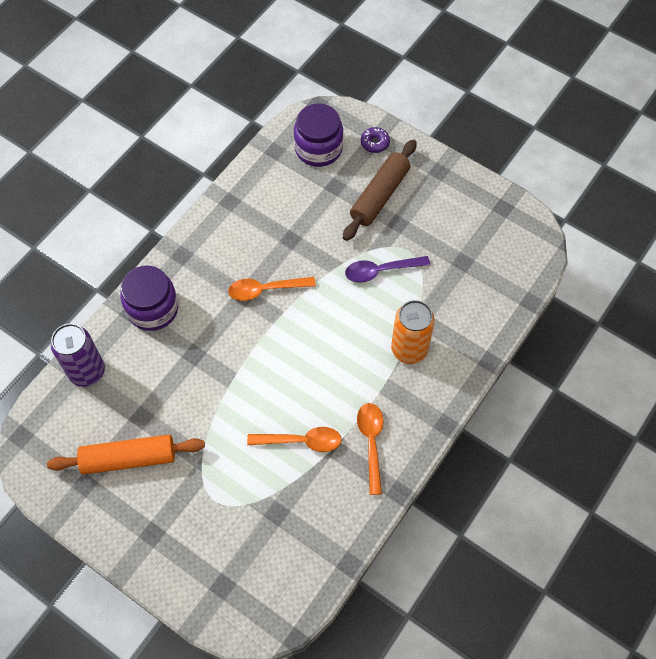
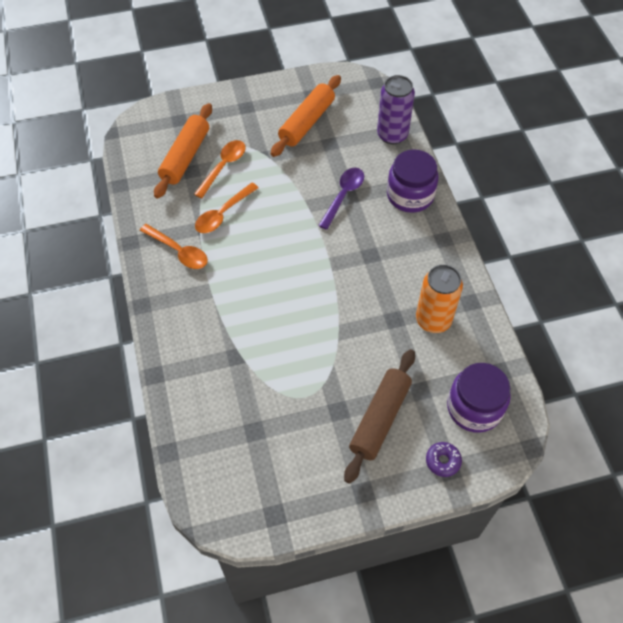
camera: 130 degrees right, 5 degrees down
(264, 534) = (185, 157): none -> orange rolling pin
(266, 289) = (362, 272): orange spoon -> orange spoon (223, 167)
(380, 195) = (379, 419): brown rolling pin -> brown rolling pin turned 45 degrees clockwise
(381, 271) = (305, 361): purple spoon -> purple spoon (343, 196)
(409, 349) = (220, 328): orange can -> orange can (433, 320)

